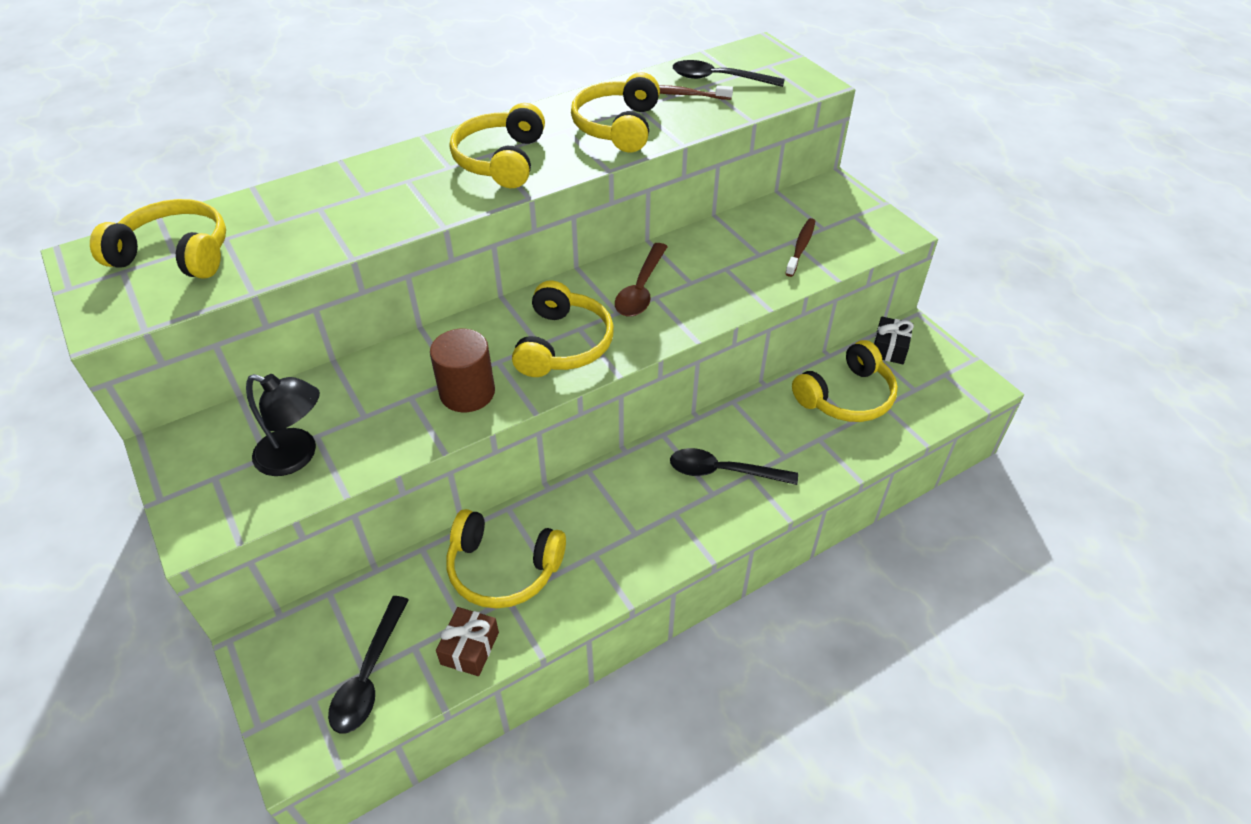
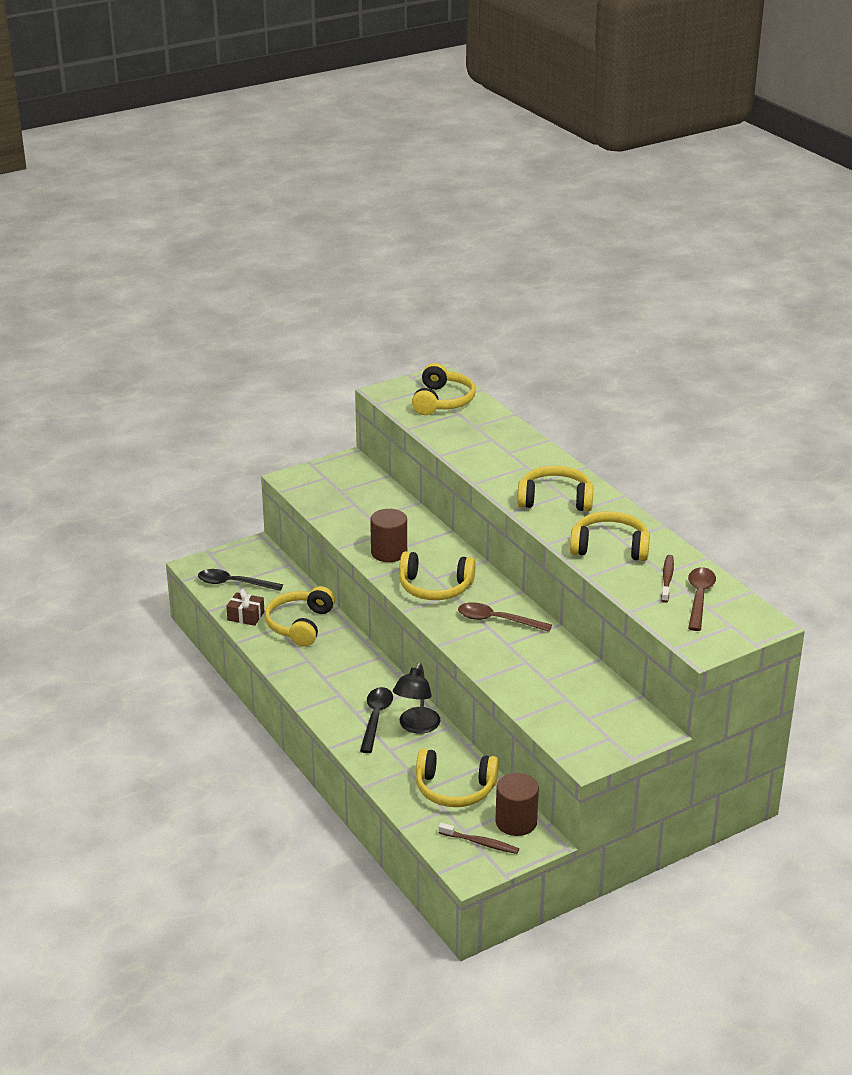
camera: 90 degrees right, 15 degrees down
(297, 456) = (339, 500): black lamp -> black lamp (416, 726)
(719, 79) = (699, 597): black spoon -> brown spoon
(801, 247) = (558, 702): brown toothbrush -> brown toothbrush (480, 843)
(846, 396) = (455, 789): yellow headphones -> yellow headphones turned 45 degrees counterclockwise
(889, 348) = (516, 822): black gift -> brown cylinder

